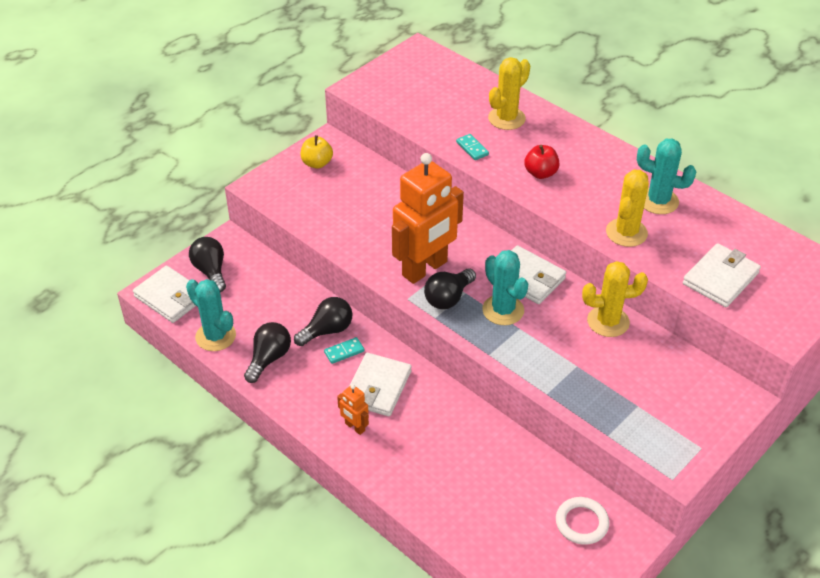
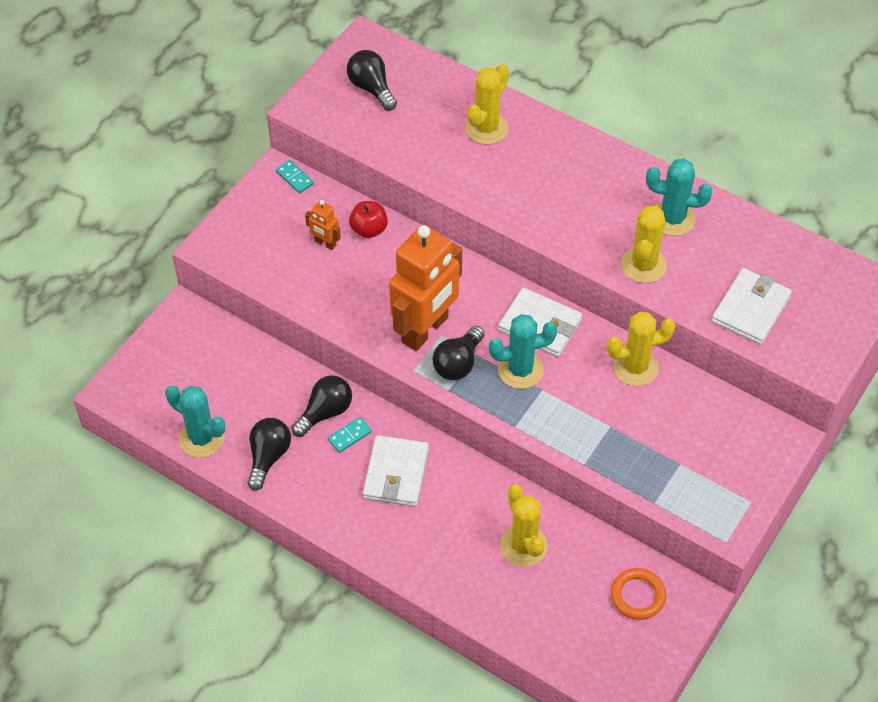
camera: 10 degrees left, 10 degrees up
(170, 297) = (137, 396): white wallet -> none
(211, 271) = (174, 356): black light bulb -> black light bulb (371, 88)
(317, 163) = (272, 206): yellow apple -> none
(354, 427) = (381, 525): orange robot -> orange robot (325, 243)
(472, 148) = (455, 175): turquoise domino -> turquoise domino (295, 178)
(481, 464) = (523, 546): none -> yellow cactus
(503, 310) = (520, 370): turquoise cactus -> turquoise cactus turned 60 degrees counterclockwise
(540, 173) = (538, 199): red apple -> red apple (369, 229)
(581, 523) = (637, 596): white ring -> orange ring

